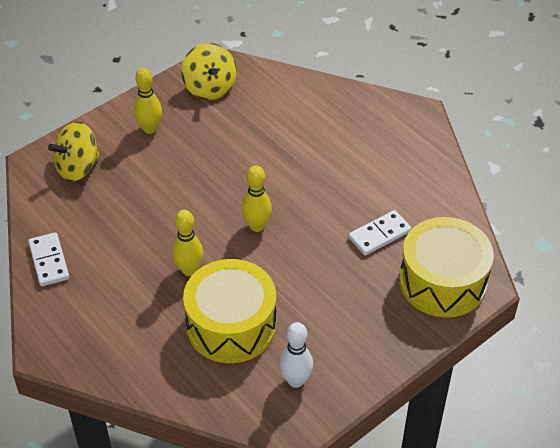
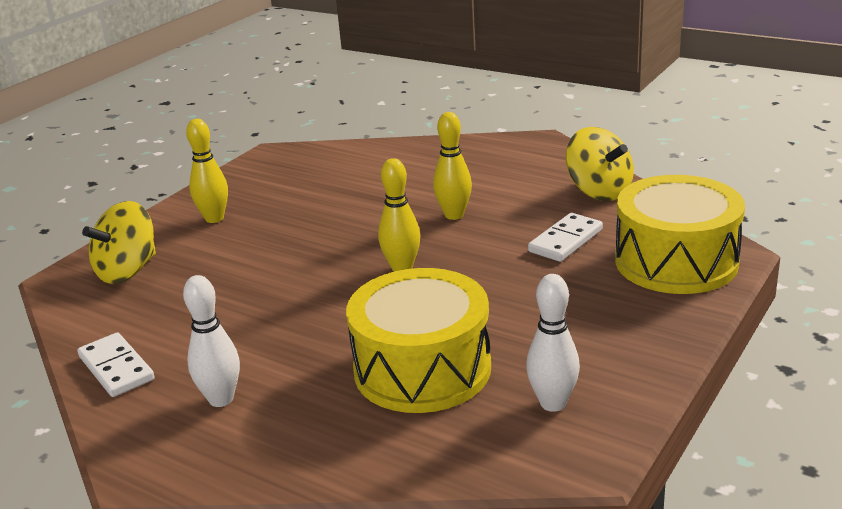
camera: 15 degrees left, 20 degrees down
(103, 309) = (221, 399): none -> white bowling pin
(189, 270) = (331, 329): yellow bowling pin -> yellow bowling pin (454, 215)
(210, 87) = (276, 172): yellow spinning top -> yellow spinning top (599, 191)

